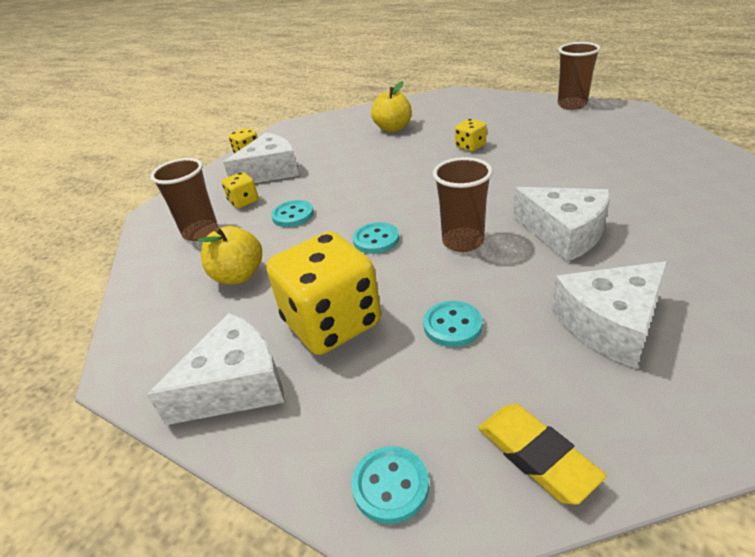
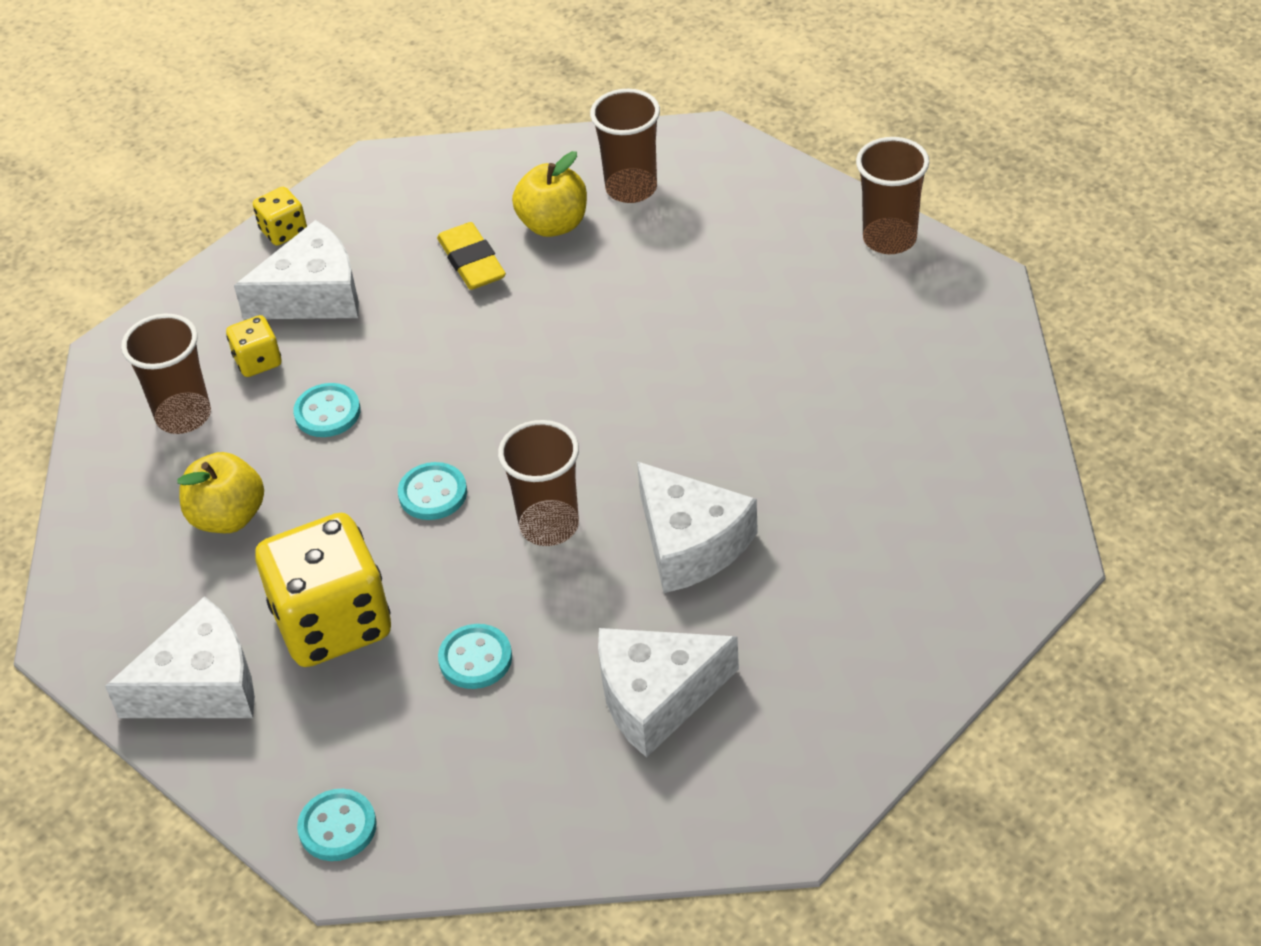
camera: 10 degrees right, 10 degrees up
(426, 111) = (631, 188): none -> brown cup
(470, 146) = (659, 313): yellow dice -> none
(536, 456) = (489, 827): yellow eraser -> yellow eraser (471, 262)

